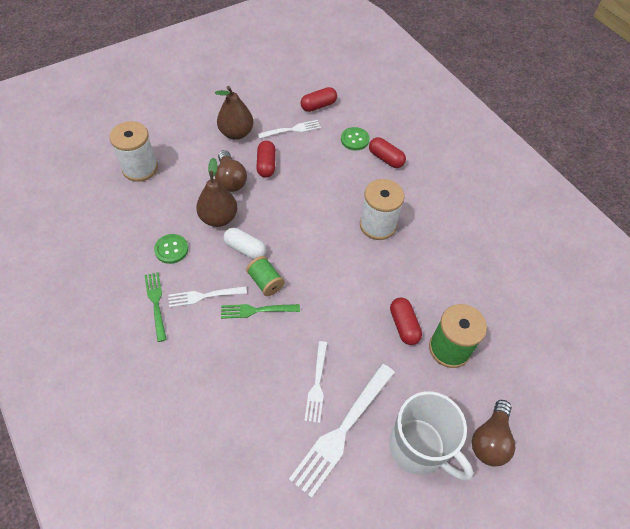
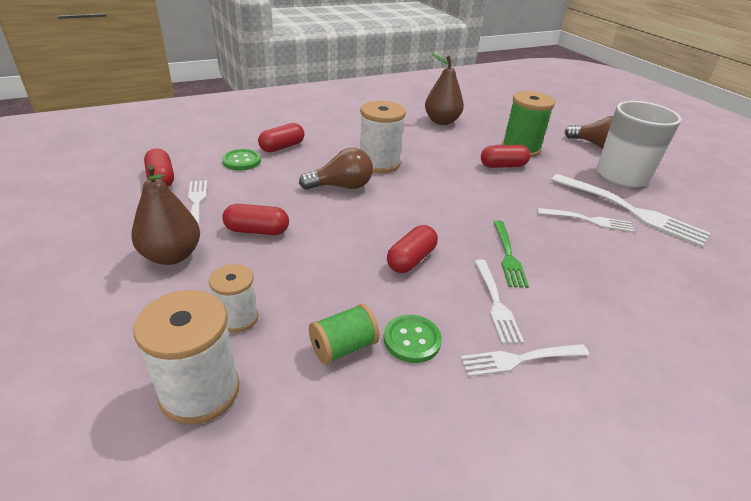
camera: 85 degrees left, 20 degrees down
(156, 303) = (520, 359): green fork -> white fork
(187, 171) = (237, 318): none -> white spool
(219, 218) = (351, 283): brown pear -> brown pear (441, 121)
(230, 180) = (275, 267): brown light bulb -> brown light bulb (341, 186)
(245, 249) = (411, 259): white capsule -> red capsule
(265, 282) = (464, 245): green spool -> green spool (343, 347)

